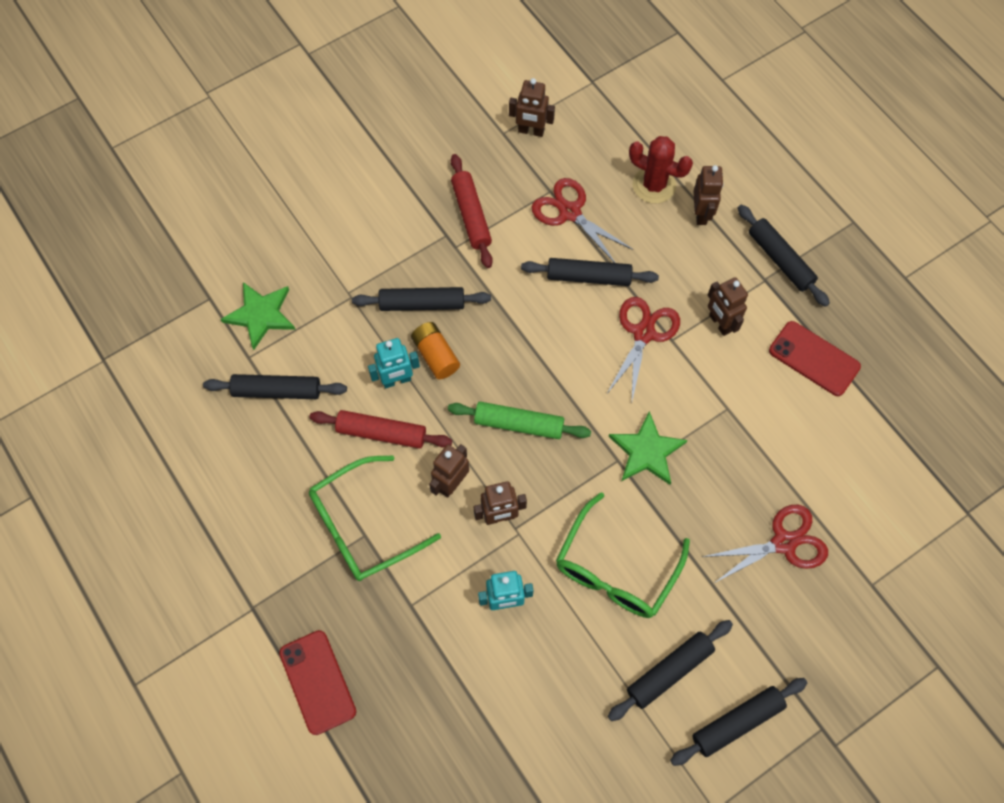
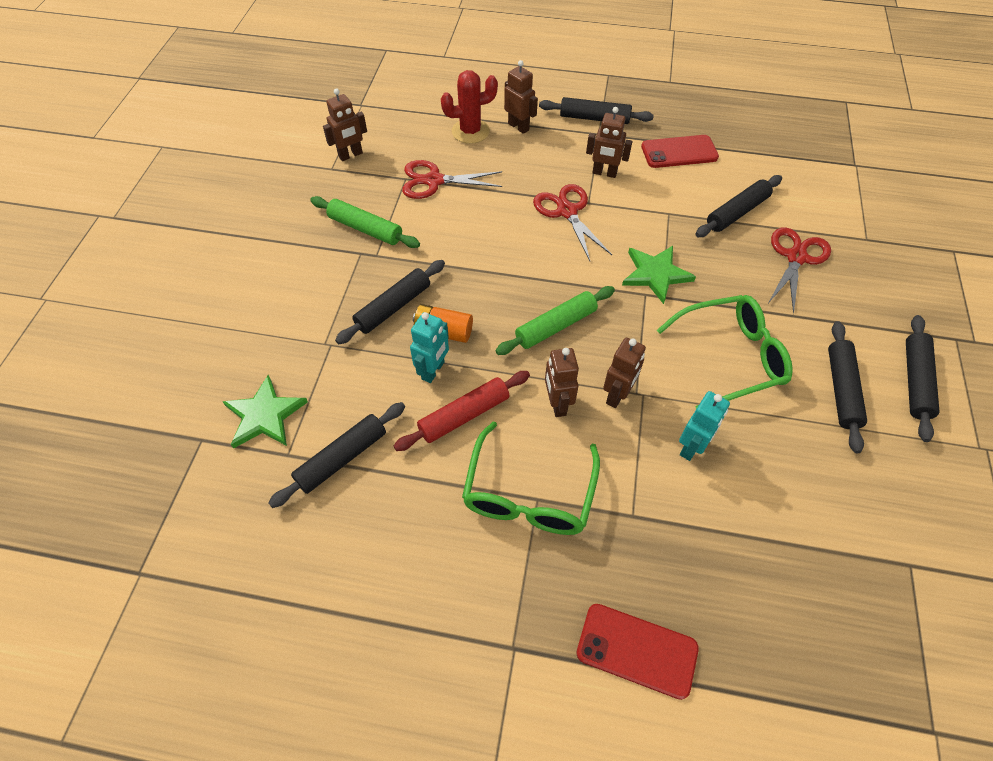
camera: 45 degrees left, 10 degrees down
(471, 215) = (365, 229): red rolling pin -> green rolling pin
(588, 277) = (492, 207): black rolling pin -> black rolling pin (737, 212)
(616, 568) = (729, 357): green glasses -> green glasses turned 90 degrees counterclockwise

